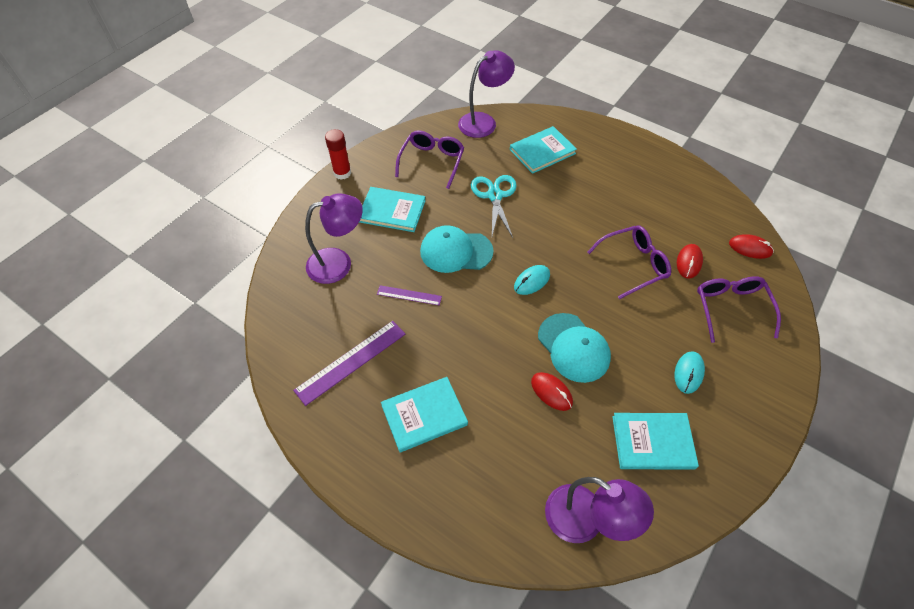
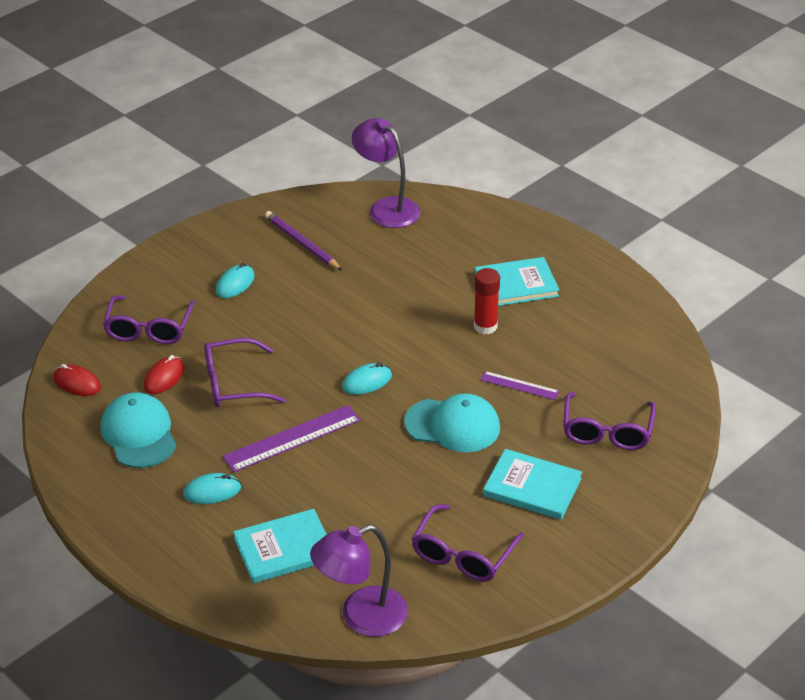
camera: 170 degrees left, 15 degrees down
(338, 263) = (607, 431): purple lamp -> purple glasses
(342, 173) = (605, 554): red glue stick -> red glue stick (485, 326)
(351, 361) = (590, 333): purple ruler -> purple ruler (292, 438)
(495, 196) = (380, 490): turquoise scissors -> none
(551, 392) = (383, 286): red mouse -> none
(573, 347) = (344, 317): turquoise cap -> turquoise cap (139, 434)
(604, 180) = (212, 491): none -> turquoise mouse
(652, 442) = (301, 243): turquoise book -> purple pencil

